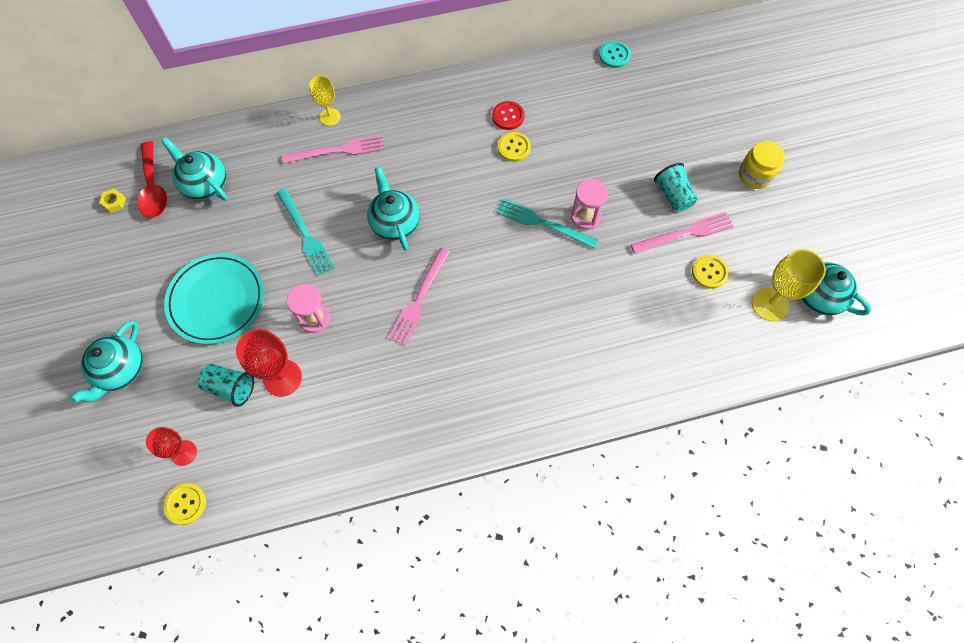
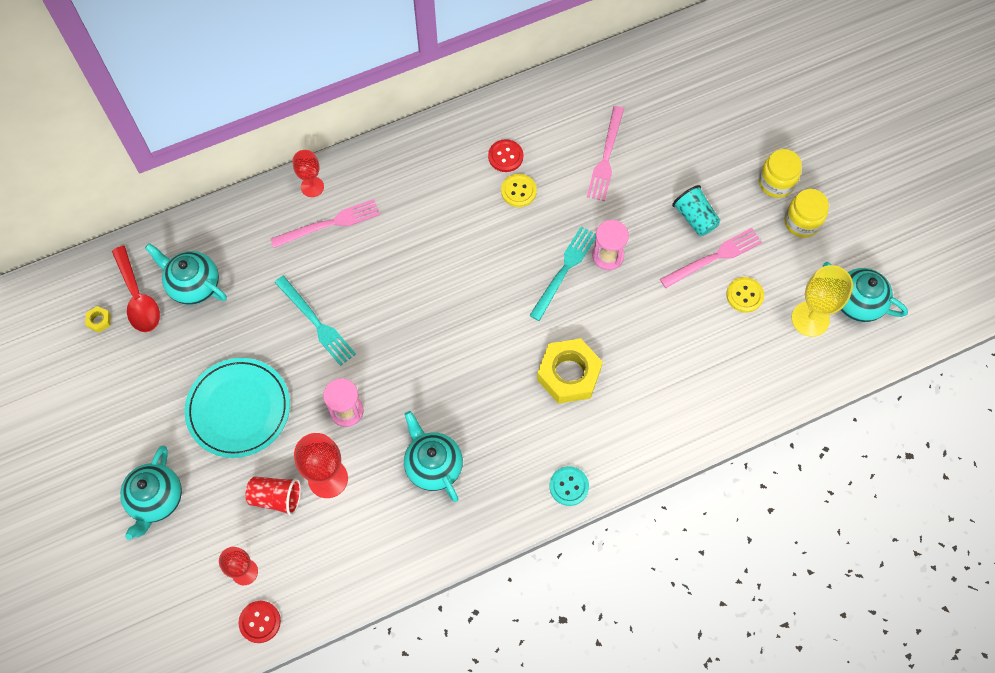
camera: 10 degrees left, 0 degrees up
(185, 504) = (260, 622): yellow button -> red button
(230, 387) = (276, 498): turquoise cup -> red cup
(330, 117) = (312, 187): yellow goblet -> red goblet
(395, 223) = (409, 295): turquoise teapot -> turquoise teapot (433, 465)
(419, 299) = (451, 373): pink fork -> pink fork (606, 157)
(529, 318) = (569, 374): none -> yellow nut
(542, 223) = (564, 270): turquoise fork -> turquoise fork turned 105 degrees clockwise
(614, 55) = (607, 69): turquoise button -> turquoise button (569, 486)
(774, 214) = (802, 222): none -> yellow jar

